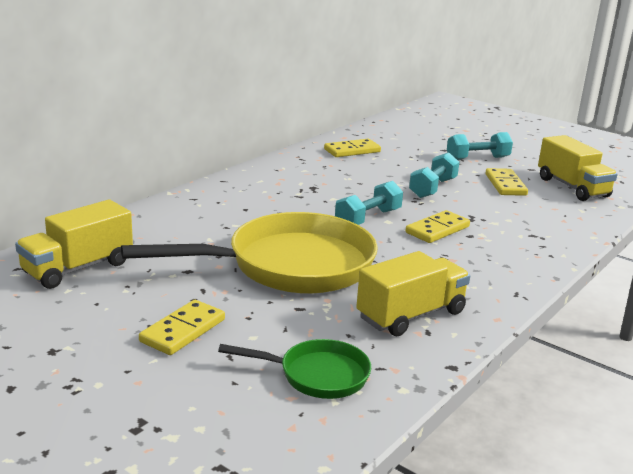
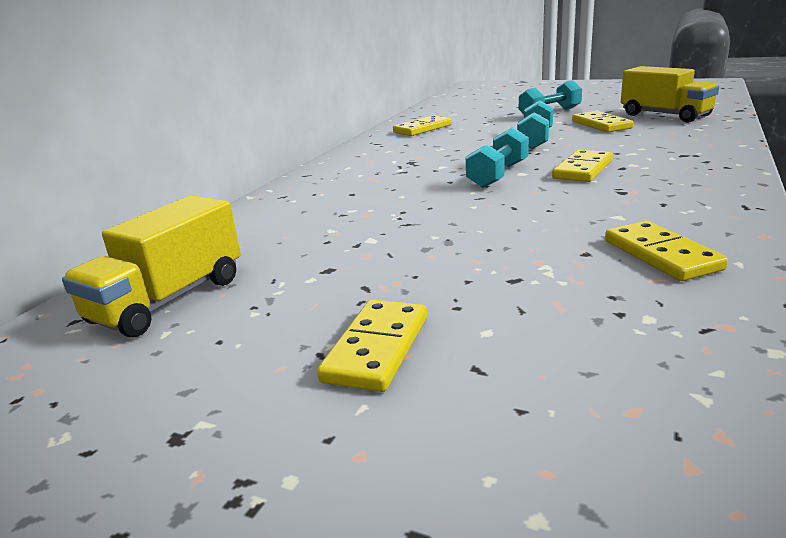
camera: 10 degrees left, 0 degrees up
(289, 266) = (455, 236): yellow pan -> none
(317, 375) = (633, 363): green pan -> none
(411, 315) = (661, 255): yellow truck -> yellow domino

